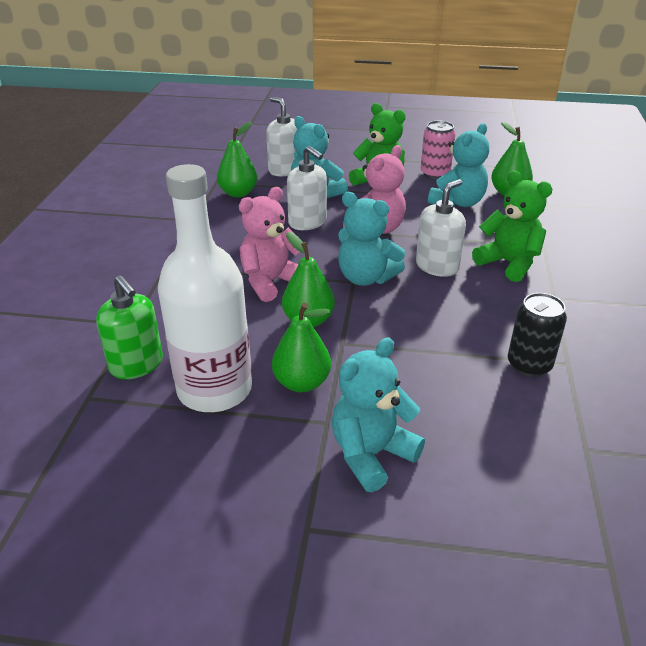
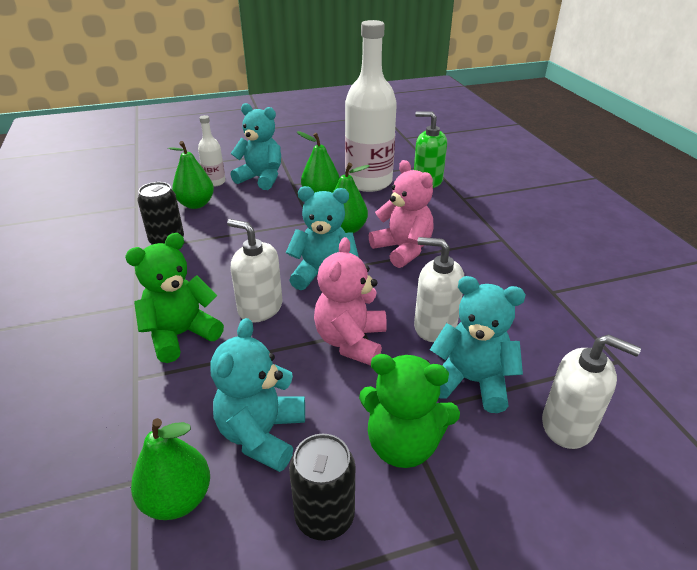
camera: 155 degrees right, 0 degrees up
(238, 193) = (563, 348): green pear -> green pear (196, 204)
(271, 282) = (402, 249): pink teddy bear -> pink teddy bear turned 60 degrees counterclockwise
(371, 454) = (261, 178): turquoise teddy bear -> turquoise teddy bear turned 90 degrees counterclockwise
(435, 174) = (324, 516): pink can -> black can
(437, 266) = (260, 308): white soap dispenser -> white soap dispenser turned 105 degrees clockwise
(453, 471) = (215, 182): none -> white bottle
(508, 263) = (181, 335): green teddy bear -> green teddy bear turned 120 degrees clockwise

